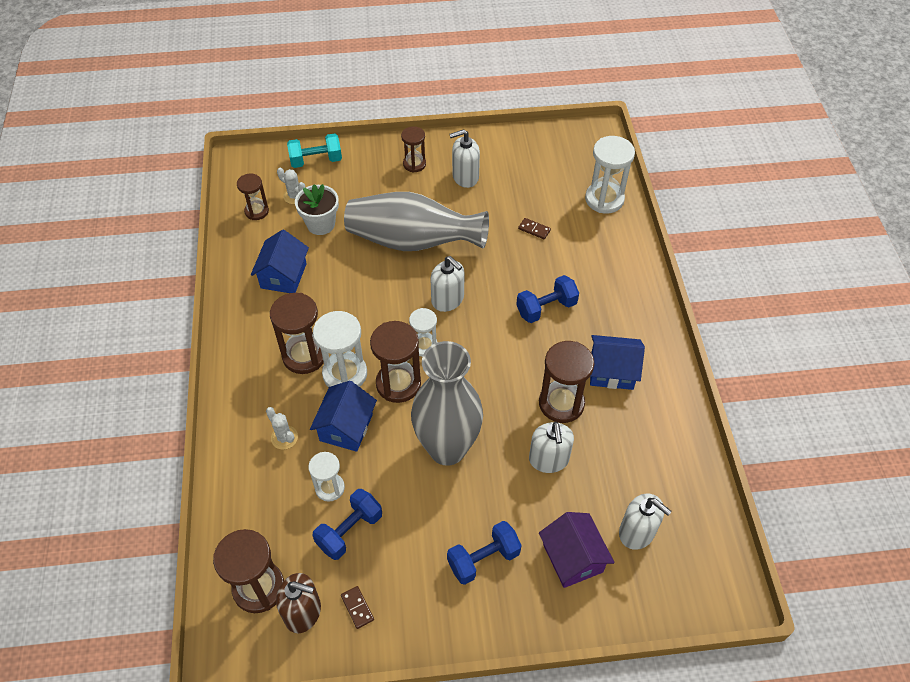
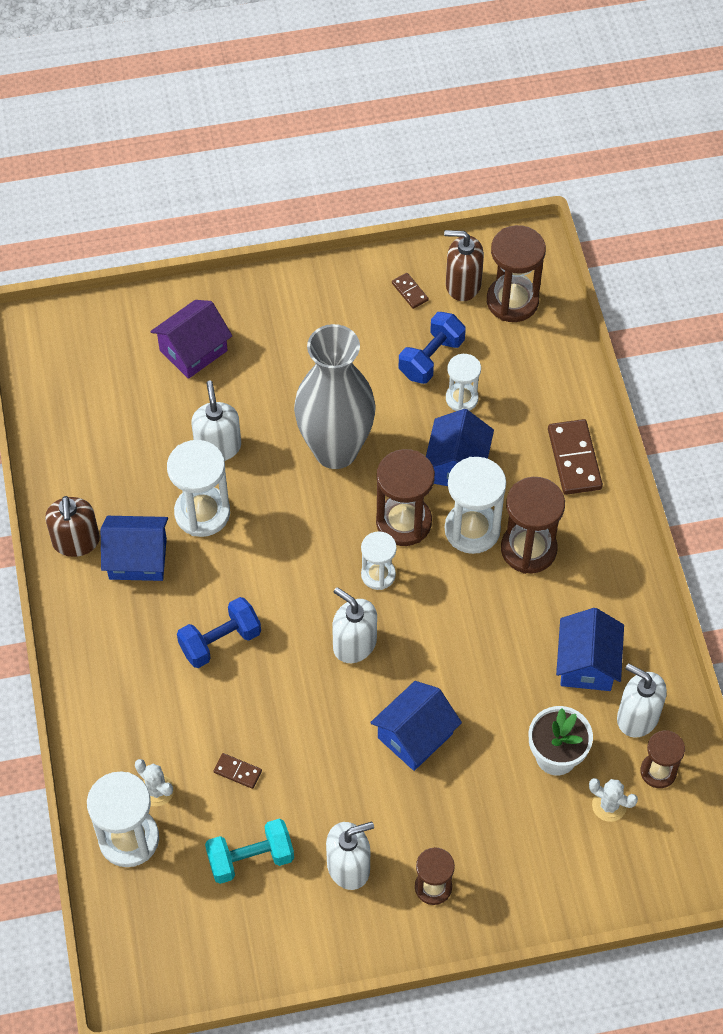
camera: 175 degrees right, 5 degrees up
(247, 425) = (574, 459): none -> brown domino
(284, 437) = (526, 448): white cactus -> white cactus (157, 790)
(316, 161) = (593, 881): turquoise dumbbell -> turquoise dumbbell (250, 858)
(412, 241) = (415, 735): grey vase -> blue house
(483, 559) = (287, 343): blue dumbbell -> none
(561, 403) = (202, 513): brown hourglass -> white hourglass
(573, 558) = (193, 350): purple house -> purple house turned 75 degrees clockwise
(637, 532) = (124, 379): white soap dispenser -> white soap dispenser (637, 717)
(662, 388) = (76, 541): none -> brown soap dispenser

